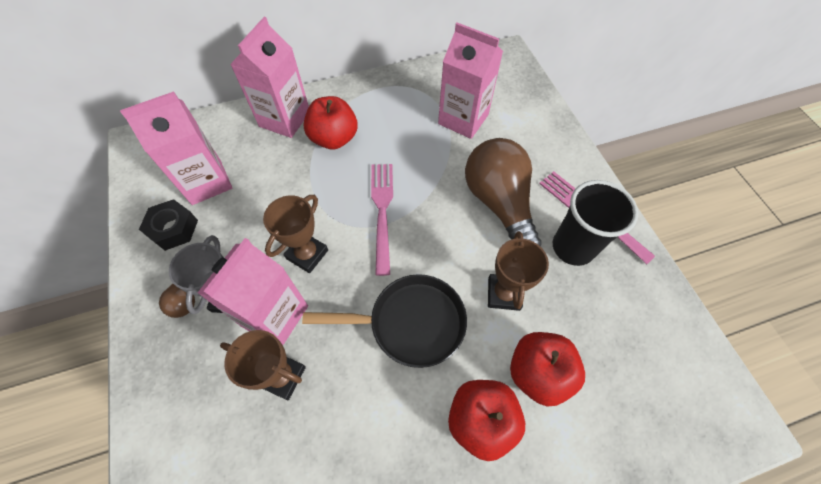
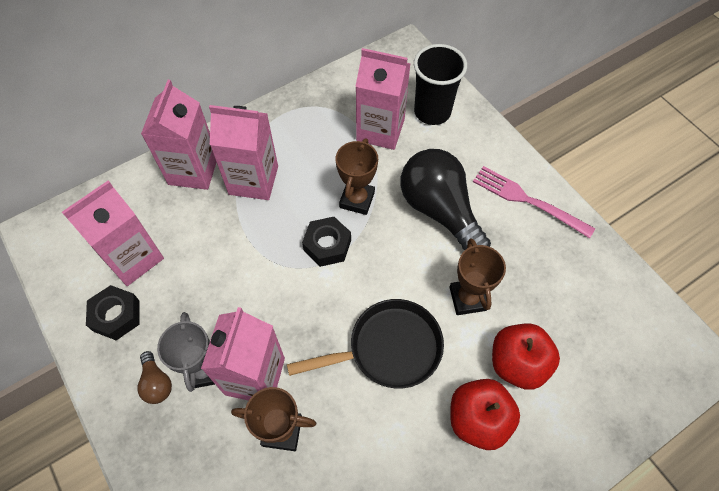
camera: 15 degrees left, 0 degrees up
(307, 254) = (266, 307): brown trophy -> brown trophy (357, 200)
(334, 138) = (253, 180): red apple -> pink carton
(382, 211) = (327, 245): pink fork -> black nut
(499, 203) = (440, 211): brown light bulb -> black light bulb
(573, 247) = (519, 238): black cup -> black cup (432, 112)

